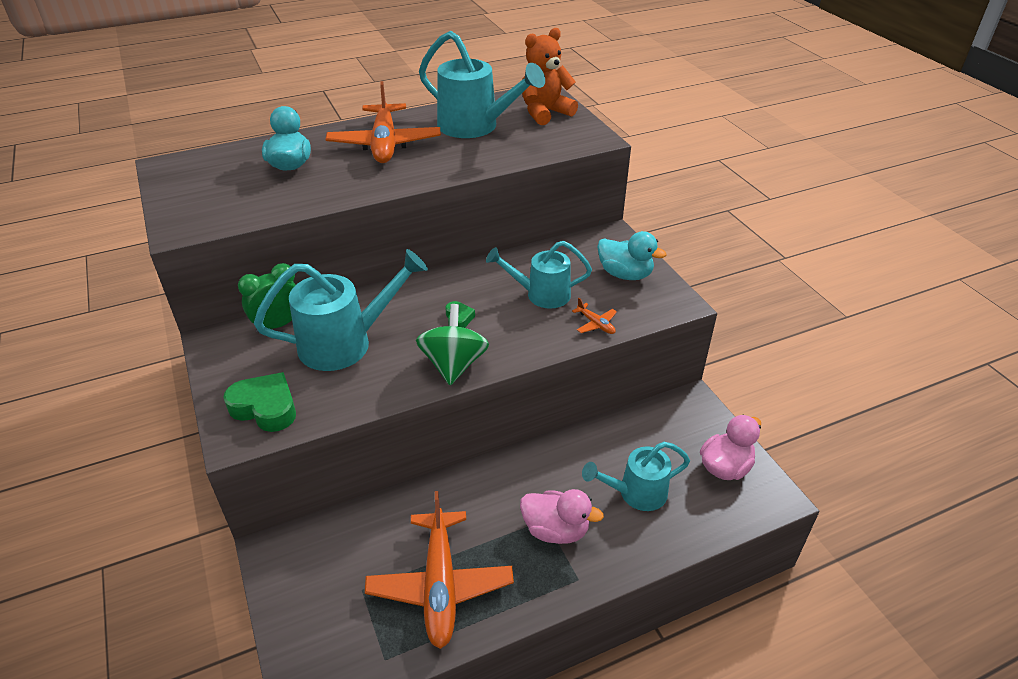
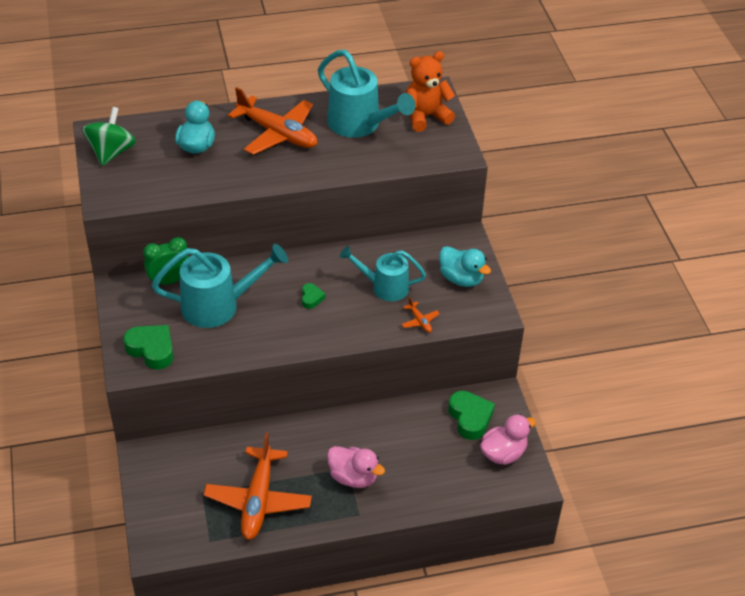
camera: 10 degrees right, 5 degrees up
(384, 144) = (278, 134): orange plane -> orange plane turned 60 degrees counterclockwise
(453, 365) = (297, 338): green spinning top -> green spinning top (111, 152)
(635, 493) = (424, 461): turquoise watering can -> none
(670, 432) = (470, 418): none -> green heart

